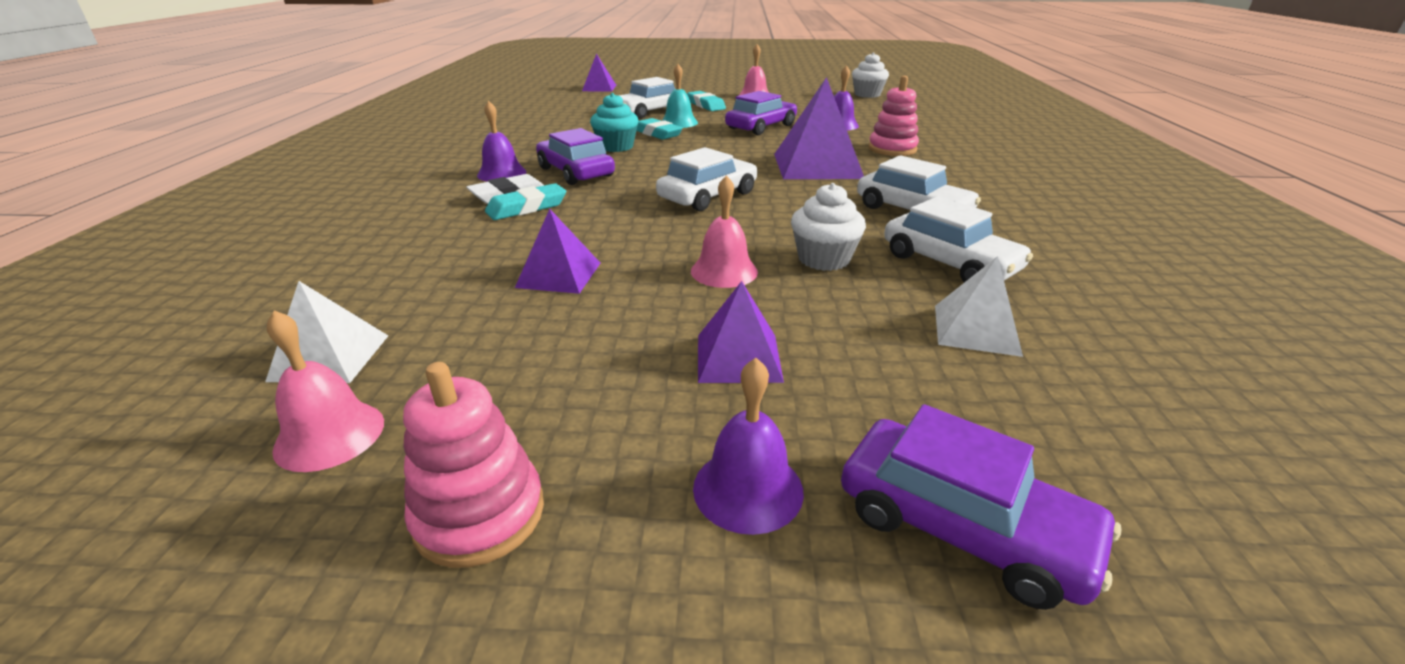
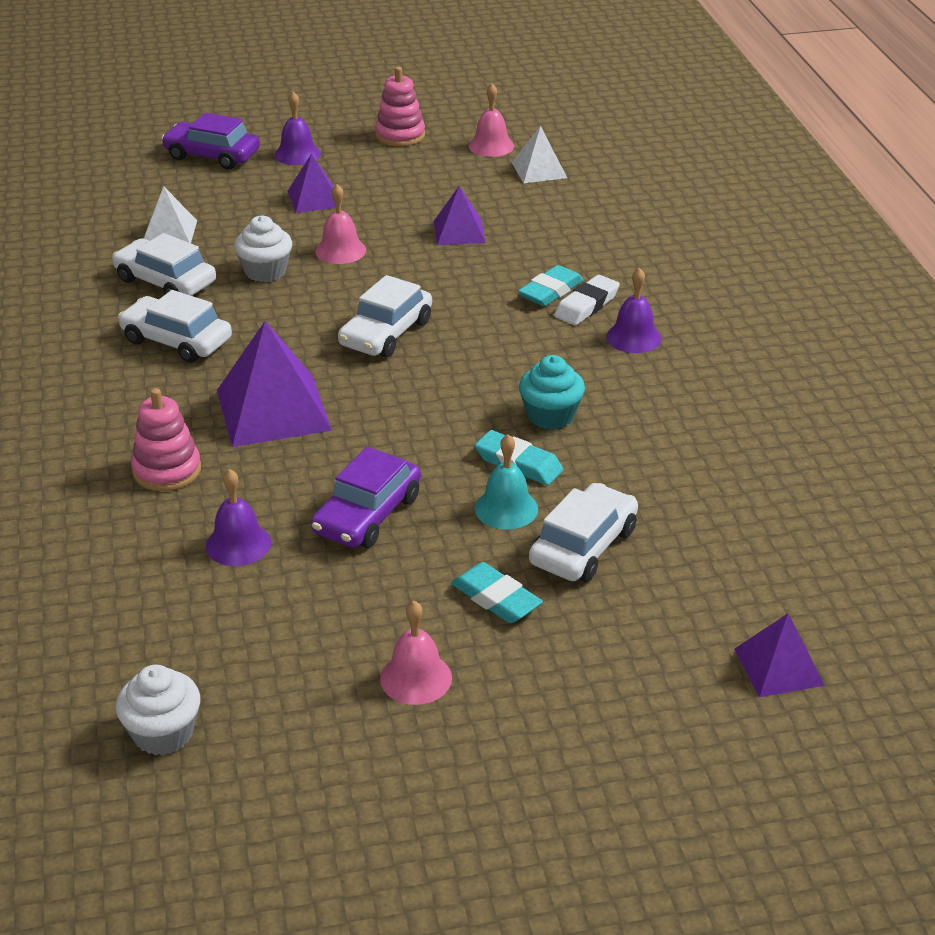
camera: 165 degrees right, 5 degrees up
(575, 172) = (554, 352): purple car -> none

